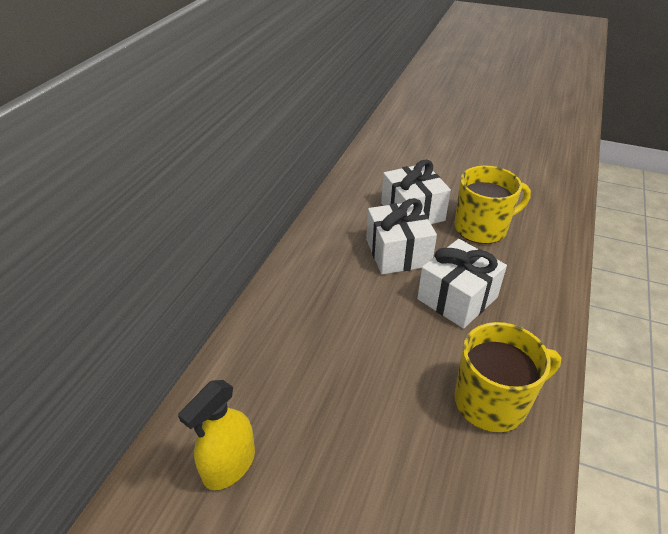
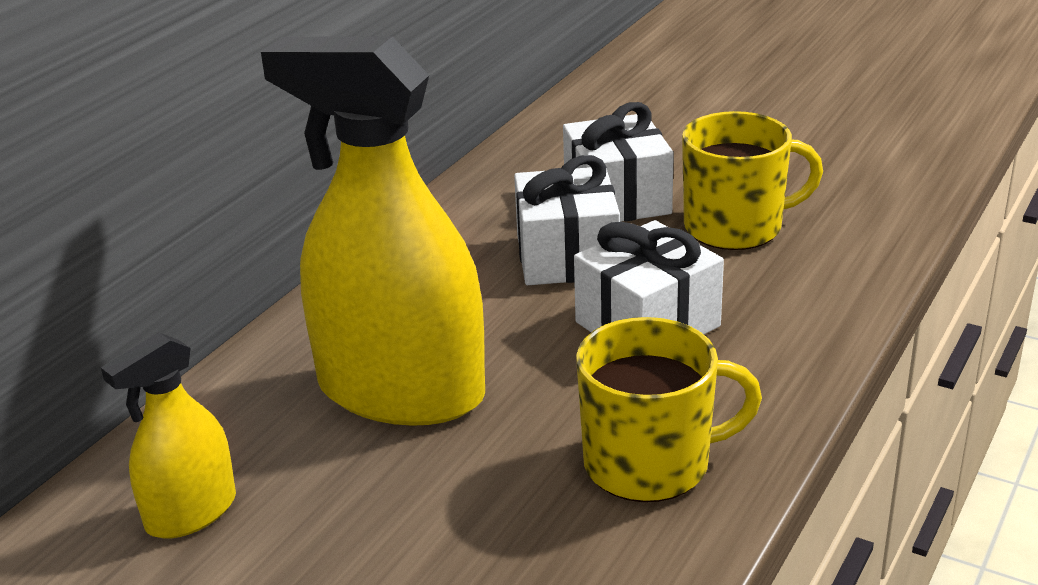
camera: 10 degrees right, 10 degrees down
(332, 357) = (401, 391): none -> yellow spray bottle

